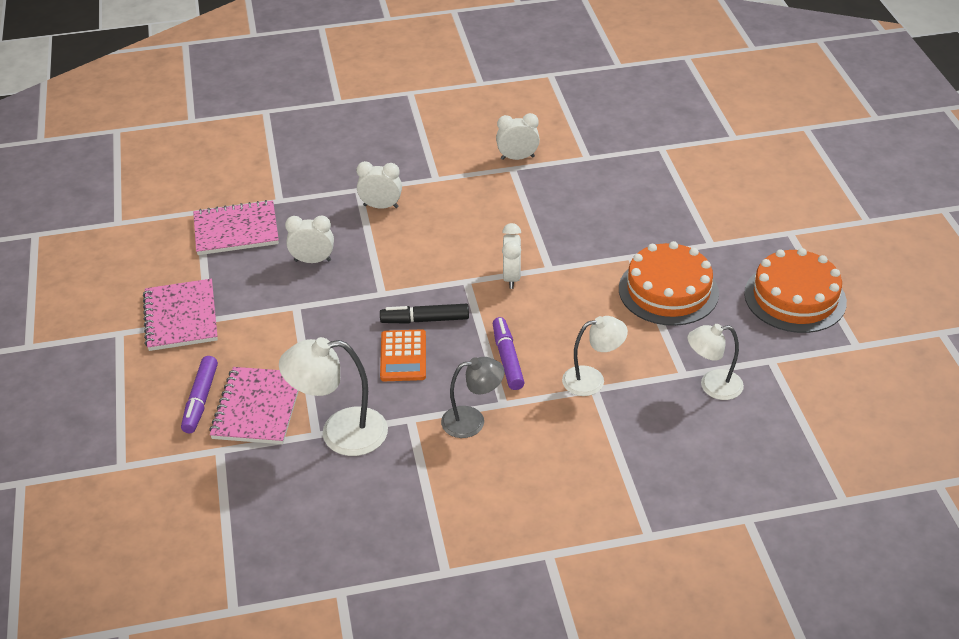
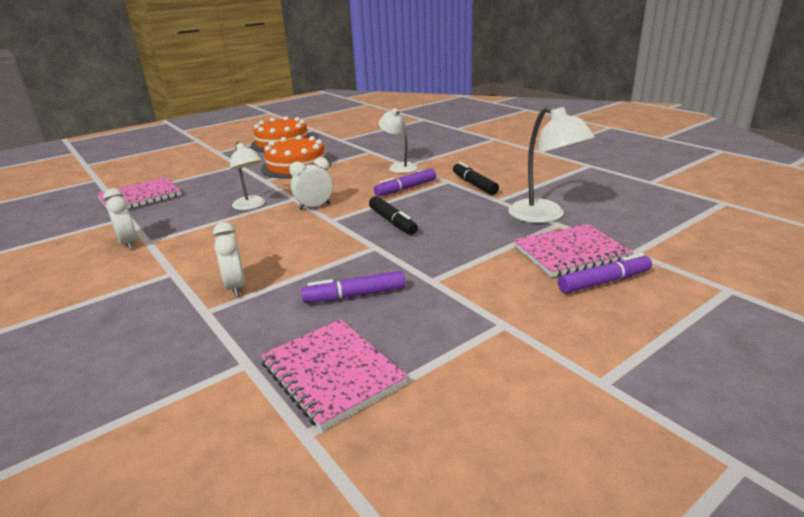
camera: 115 degrees left, 15 degrees down
(181, 317) = (522, 345): pink notebook -> pink notebook (140, 197)
(312, 260) = (354, 295): white clock -> purple marker
(403, 356) = (441, 218): orange calculator -> none
(472, 421) = (474, 184): grey lamp -> black marker
(712, 386) = (374, 145): white lamp -> white lamp (251, 206)

